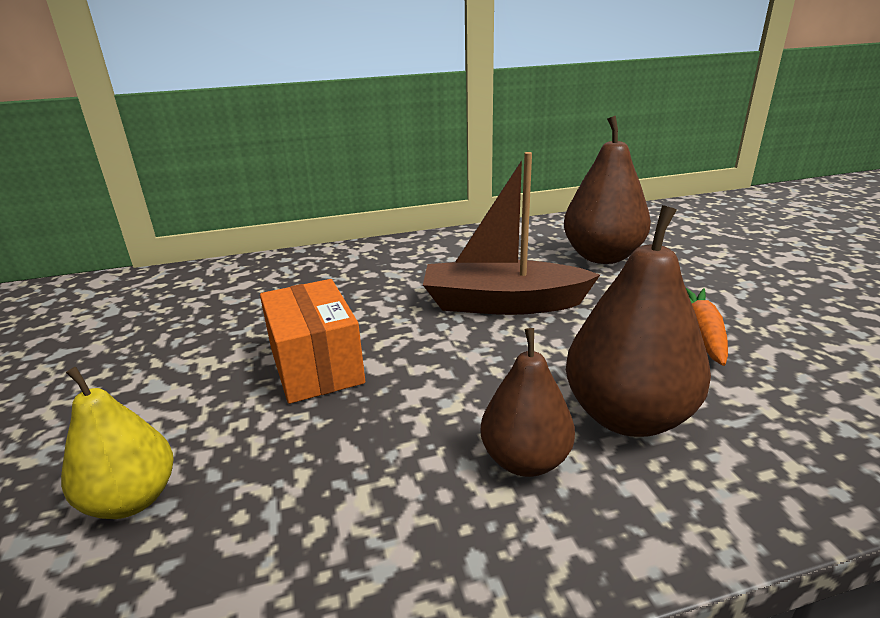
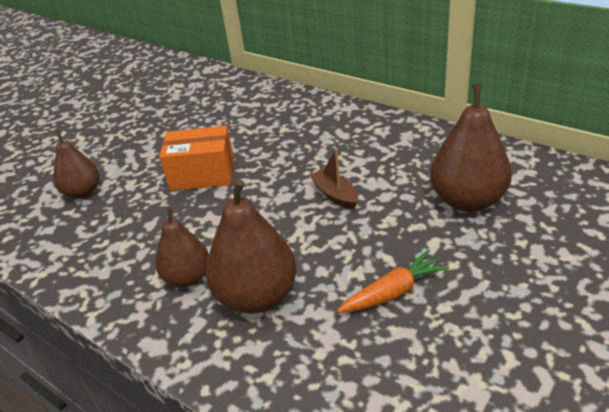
camera: 55 degrees right, 10 degrees up
(132, 499) = (83, 192): yellow pear -> brown pear
(316, 366) = (202, 175): orange box -> orange box turned 60 degrees clockwise
(503, 304) = (335, 195): brown boat -> brown boat, size x0.51

